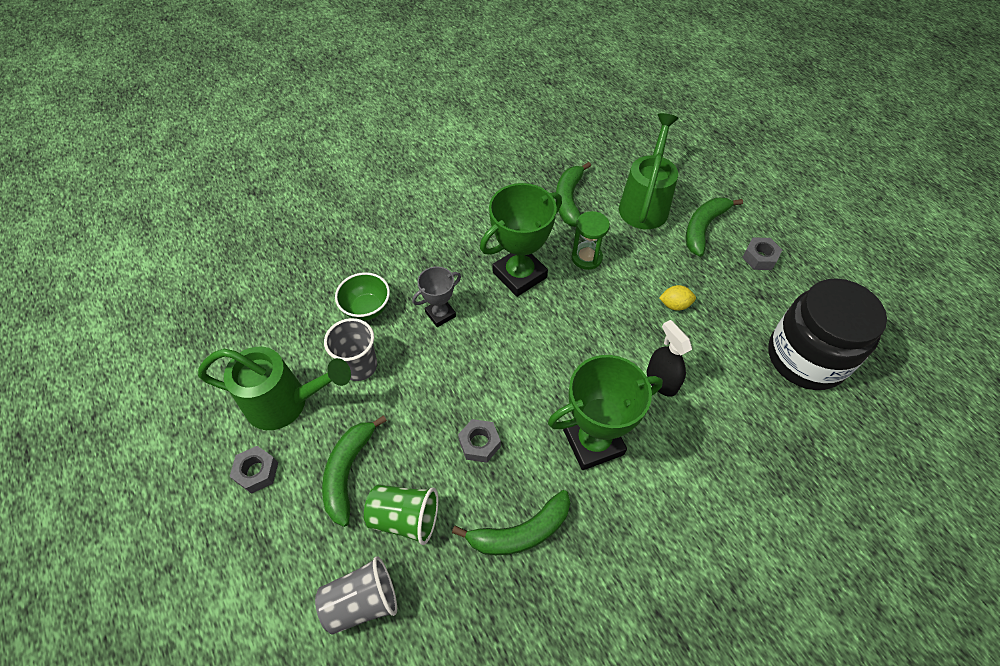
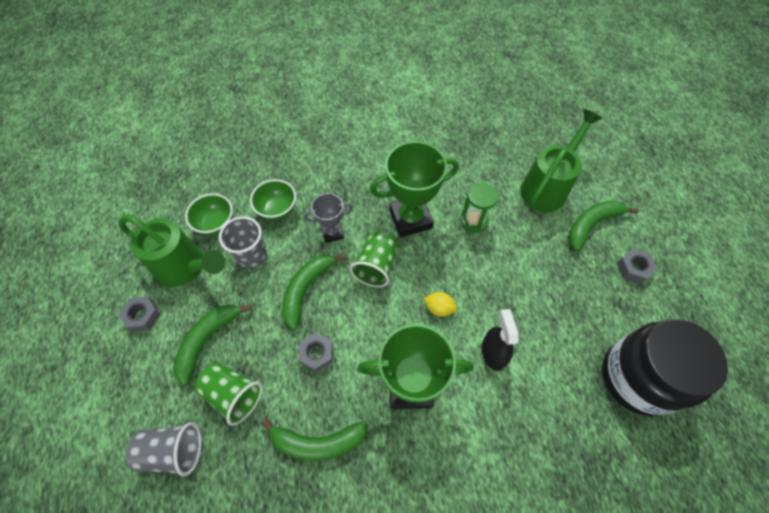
camera: 20 degrees right, 5 degrees up
(301, 345) = (216, 224): none -> green bowl
(504, 334) = (376, 266): none -> green cup
(569, 200) = (480, 165): green banana -> green banana (306, 290)
(674, 305) = (534, 288): yellow lemon -> yellow lemon (439, 308)

